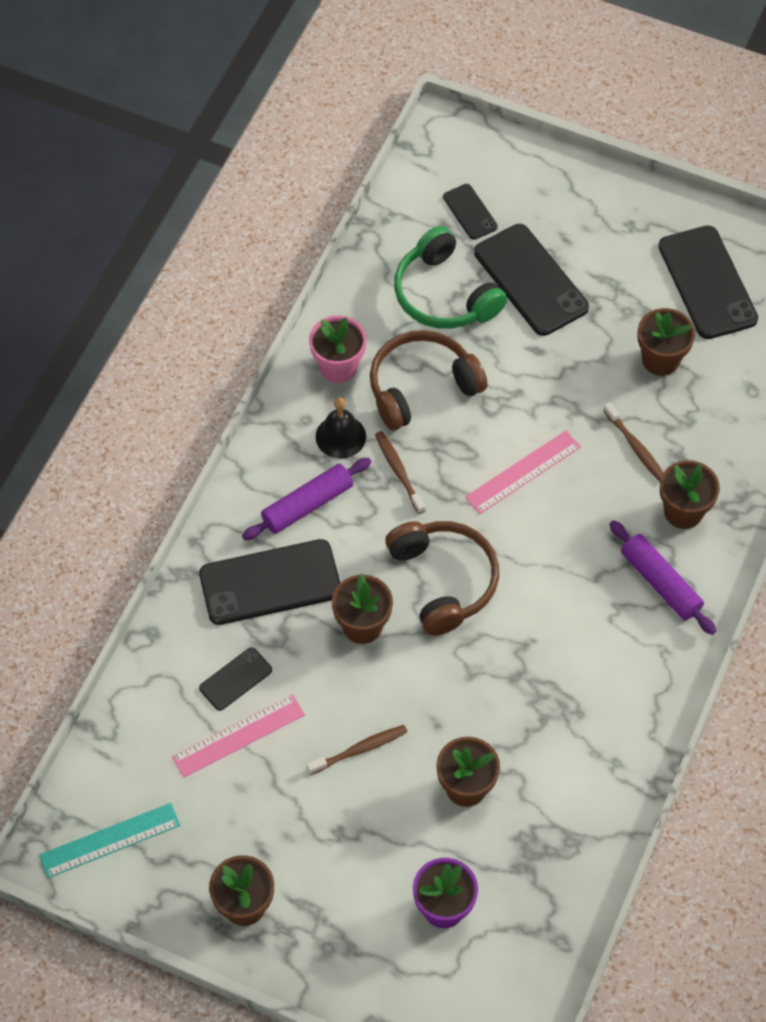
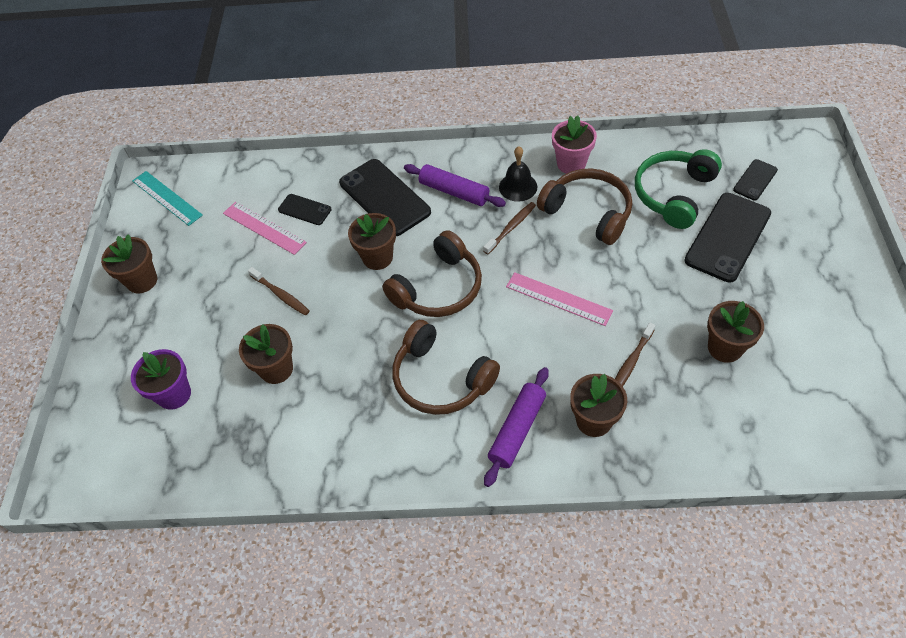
camera: 70 degrees right, 5 degrees down
(565, 627) = (441, 379): none -> brown headphones
(707, 282) = (826, 351): black phone -> none

